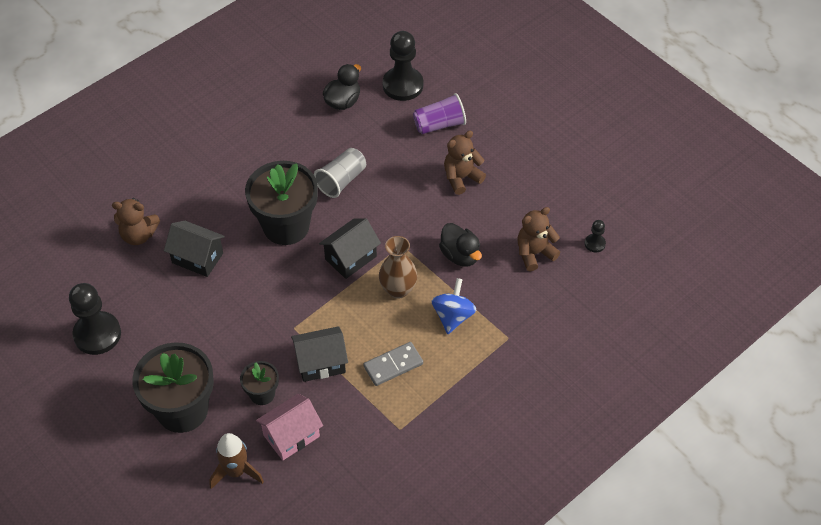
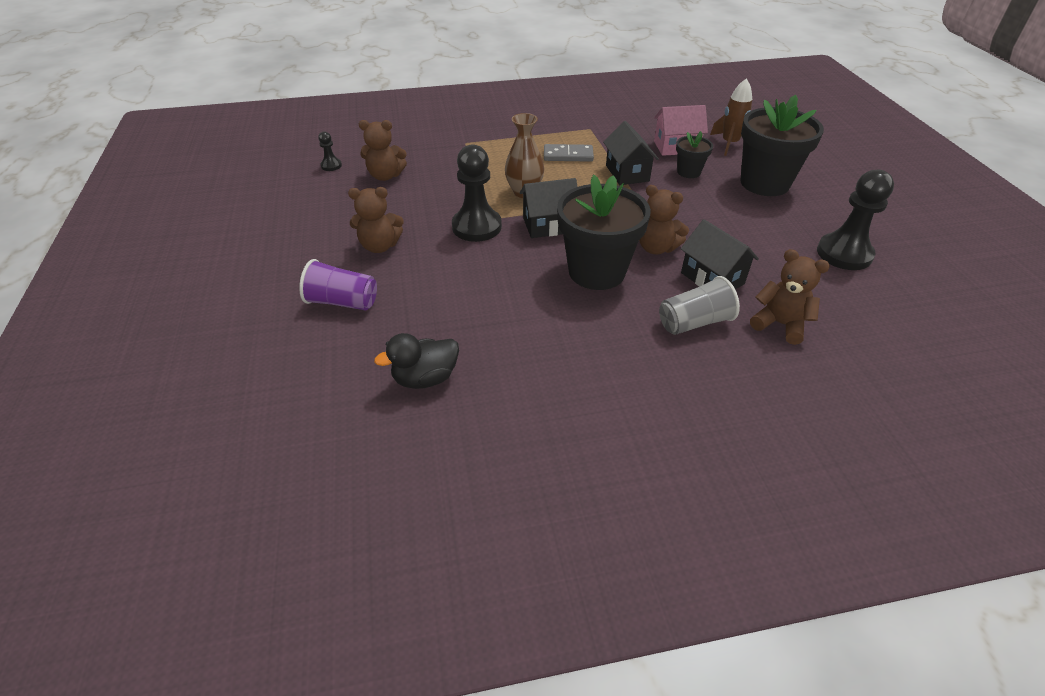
camera: 150 degrees left, 10 degrees down
(252, 271) = (656, 248): none -> brown teddy bear
(321, 363) = (627, 173): black house -> black house turned 60 degrees clockwise
(341, 180) = (504, 290): grey cup -> grey cup (694, 322)
(403, 85) = (331, 366): black pawn -> black pawn (476, 227)
(453, 316) = (494, 164): blue spinning top -> none
(460, 255) = (447, 194): black duck -> none

